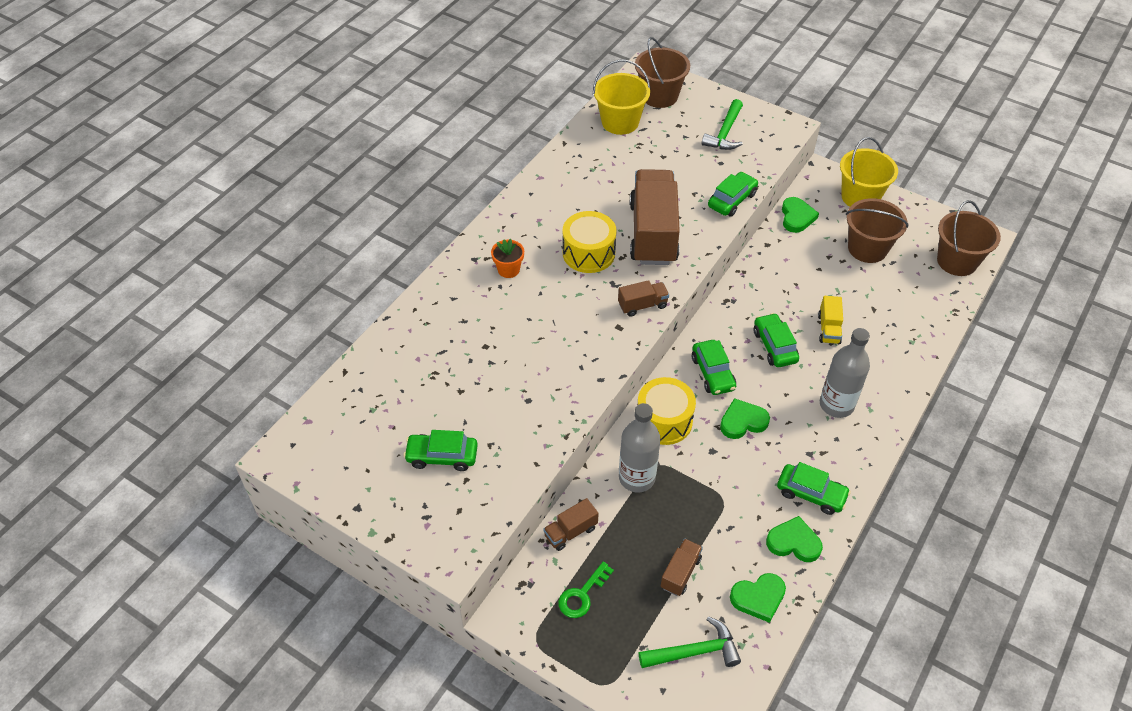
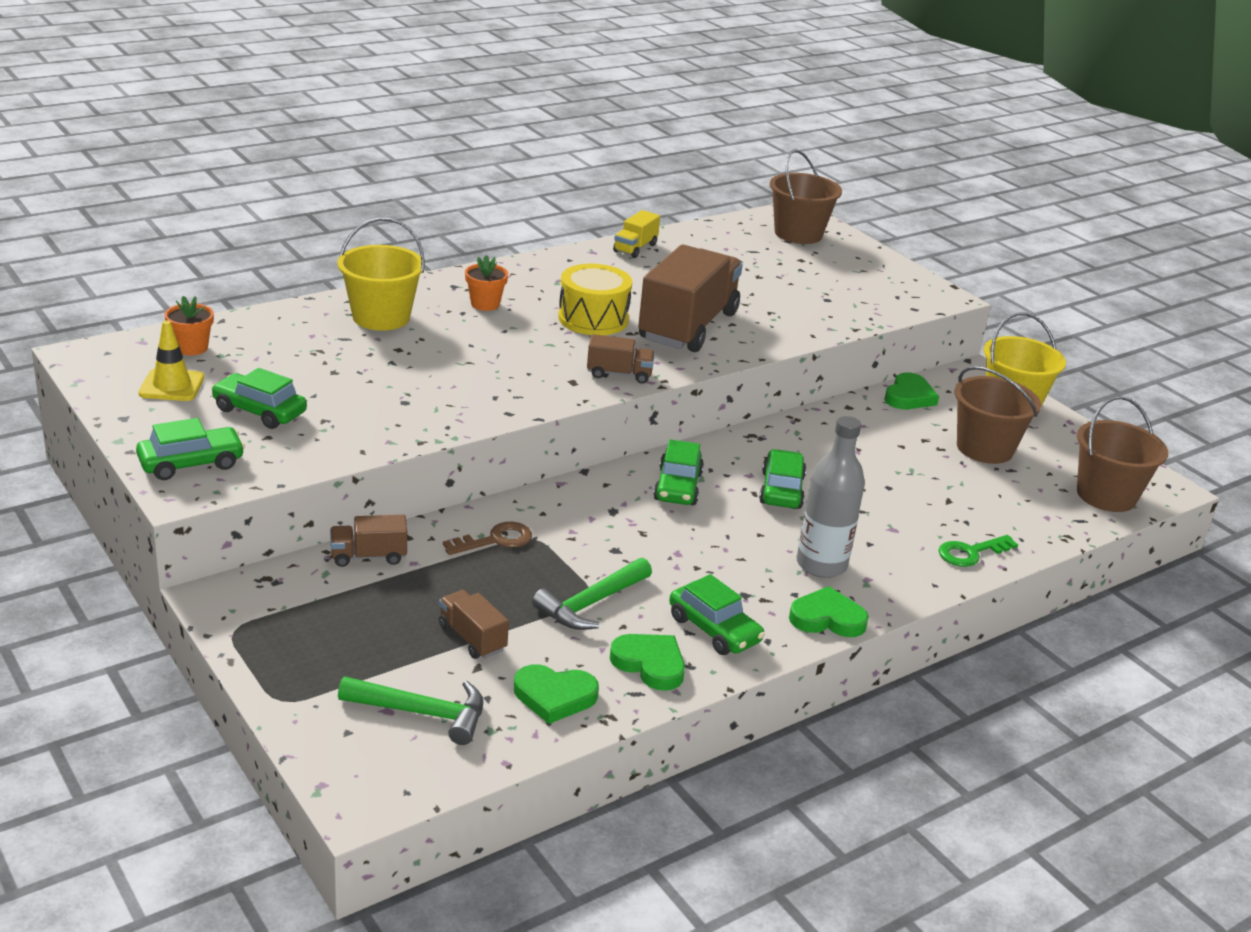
camera: 20 degrees right, 20 degrees down
(347, 411) = (191, 348): none -> orange flower pot
(364, 458) = (172, 385): none -> yellow traffic cone
(582, 595) = (329, 613): green key -> green key (971, 553)
(620, 122) = (730, 239): yellow bucket -> yellow bucket (381, 317)
(637, 478) = (495, 540): grey bottle -> brown key
(664, 421) = (576, 505): yellow drum -> none
(680, 573) = (472, 638): brown truck -> brown truck turned 90 degrees counterclockwise
(725, 133) = (855, 280): green hammer -> green hammer (591, 603)
(732, 200) = (814, 330): green car -> green car (191, 463)
(742, 421) = (679, 538): green heart -> green heart (827, 618)
(828, 329) = (869, 498): yellow truck -> yellow truck (635, 248)

